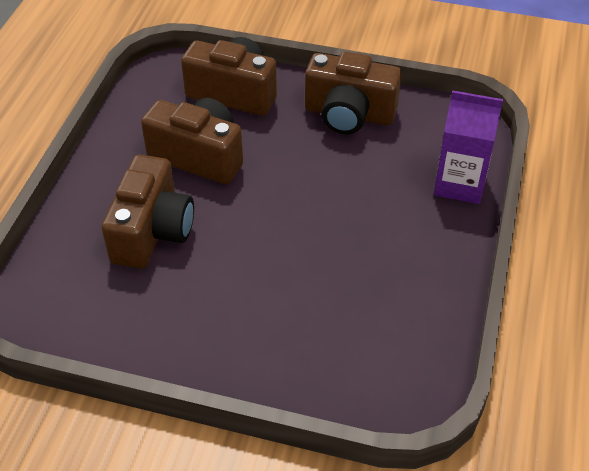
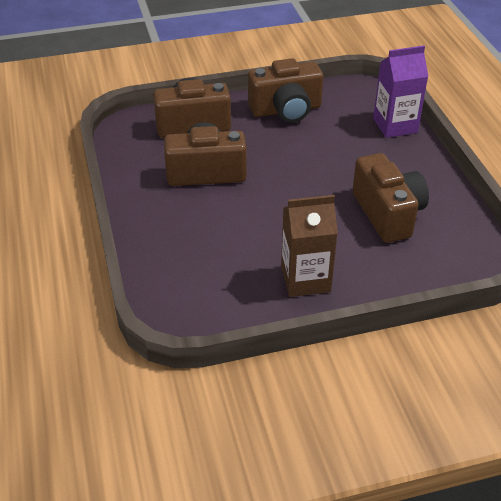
camera: 30 degrees left, 5 degrees down
(152, 232) = (218, 231): brown camera -> brown camera (388, 213)
(191, 330) = (305, 279): none -> brown carton

